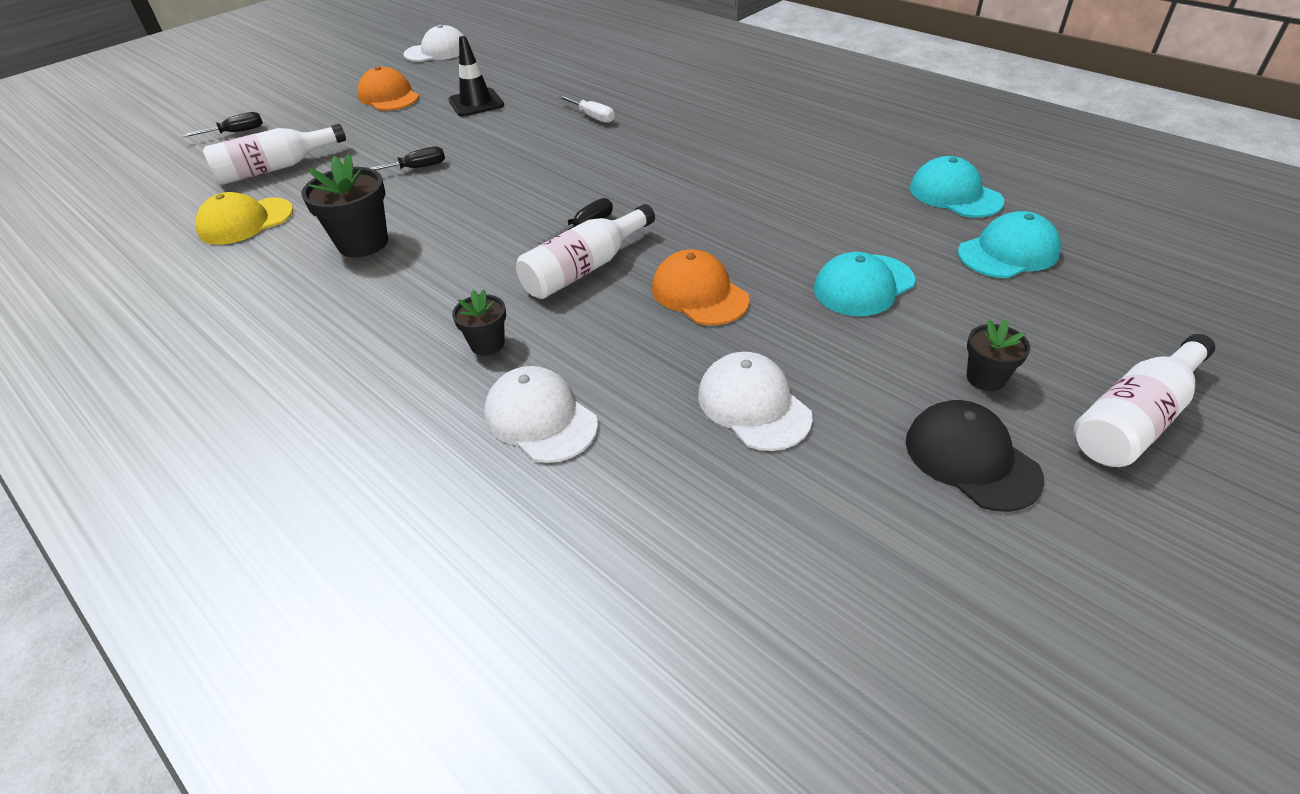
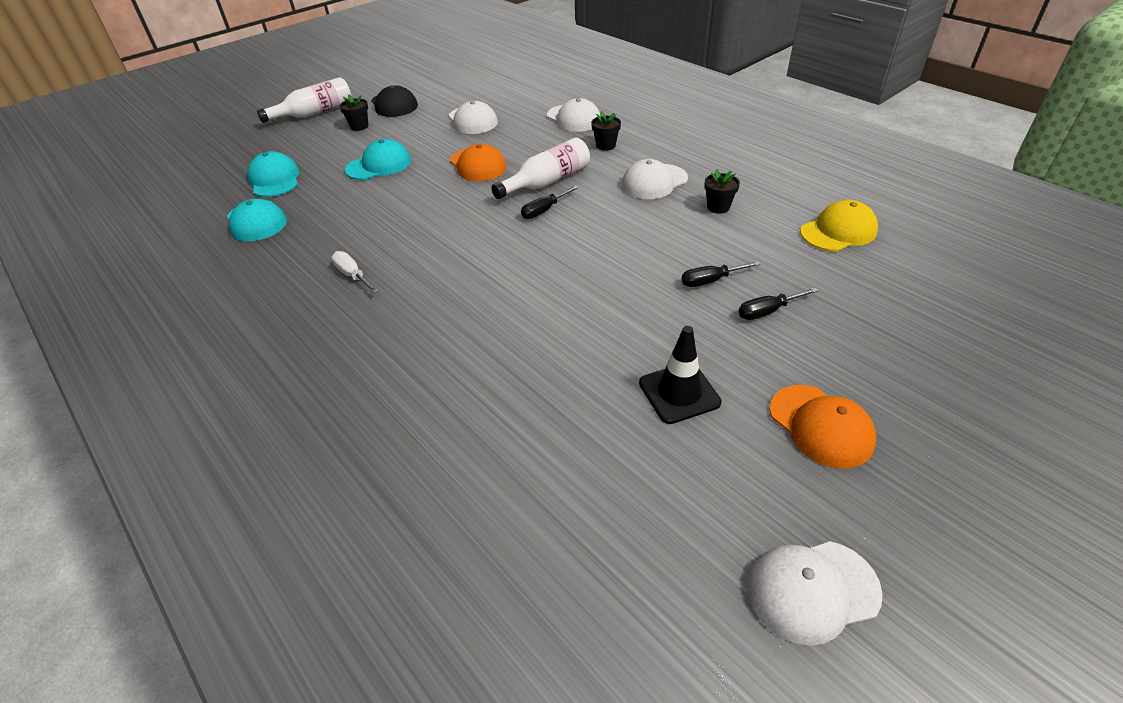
camera: 175 degrees left, 0 degrees up
(236, 132) = (988, 361): black screwdriver -> black screwdriver (767, 311)
(275, 168) = (869, 292): white bottle -> none
(363, 243) = (718, 207): black flower pot -> black flower pot, size x0.58
(430, 276) = (654, 182): none -> white cap
(592, 117) = (524, 346): white screwdriver -> white screwdriver (352, 275)
(1008, 252) = (274, 179): turquoise cap -> turquoise cap turned 90 degrees clockwise

